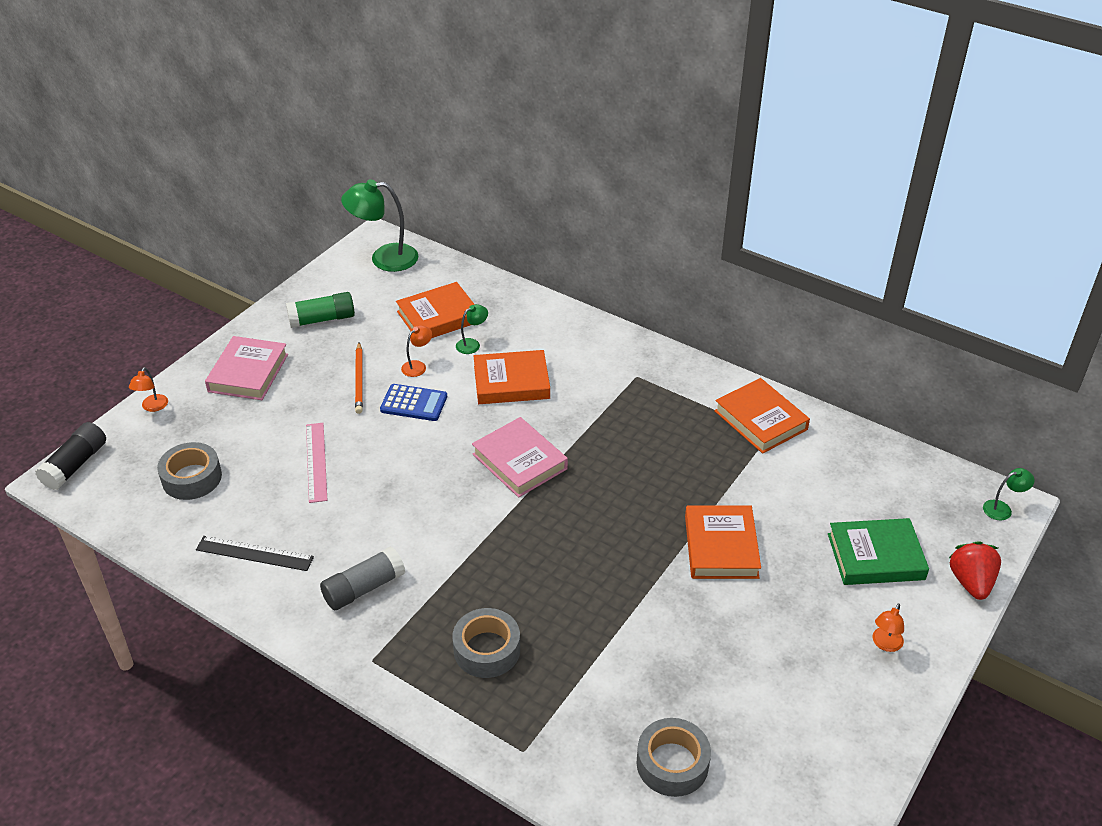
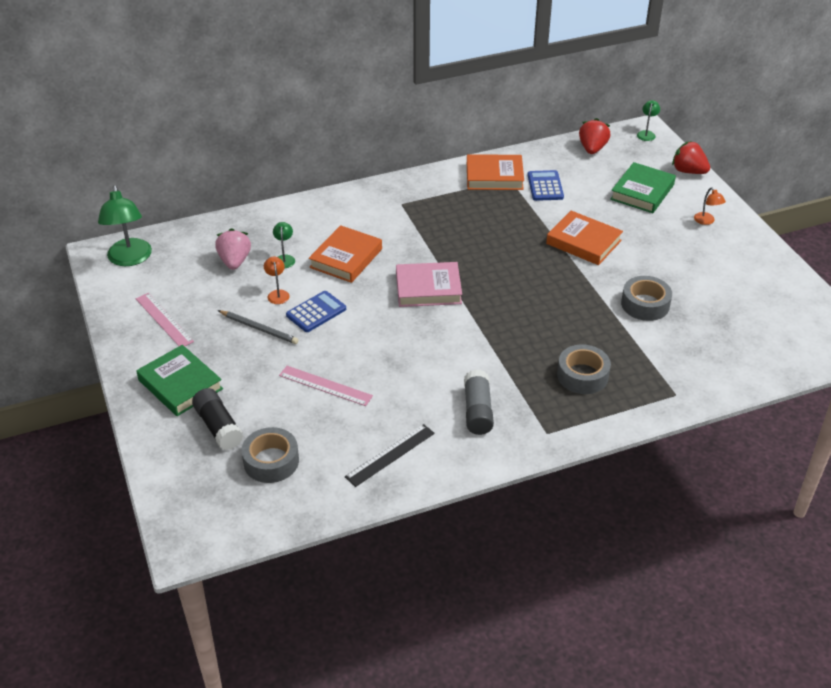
camera: 55 degrees left, 0 degrees up
(75, 465) = (178, 529): black glue stick -> black glue stick (218, 427)
(152, 407) = (158, 456): orange lamp -> none
(248, 373) = (180, 384): pink book -> green book
(322, 319) = (164, 320): green glue stick -> pink ruler
(359, 380) = (259, 328): orange pencil -> grey pencil
(384, 258) = (130, 259): green lamp -> green lamp turned 45 degrees counterclockwise
(438, 317) = (234, 261): orange book -> pink strawberry
(672, 763) = (729, 338): grey tape -> grey tape (645, 304)
(789, 468) = (545, 186): none -> blue calculator
(909, 474) = (592, 149): none -> red strawberry

